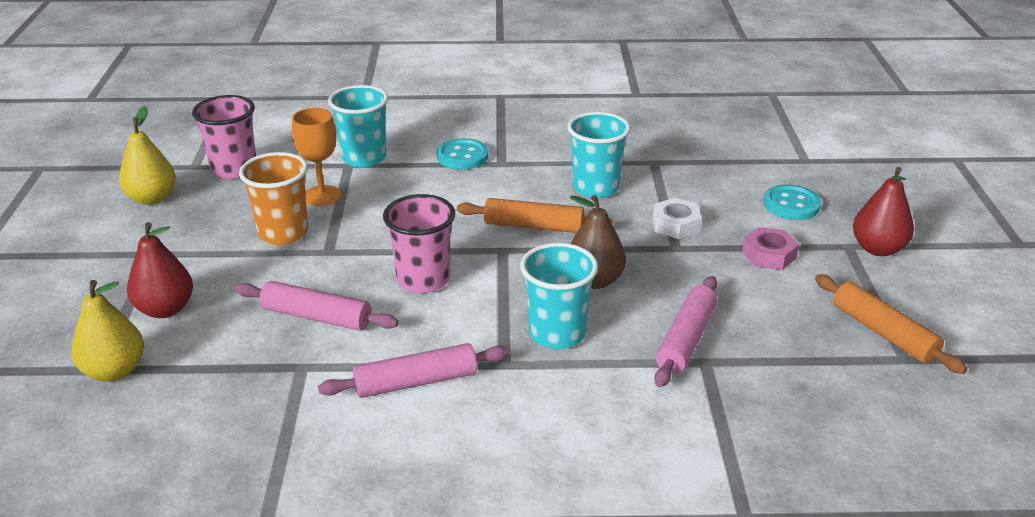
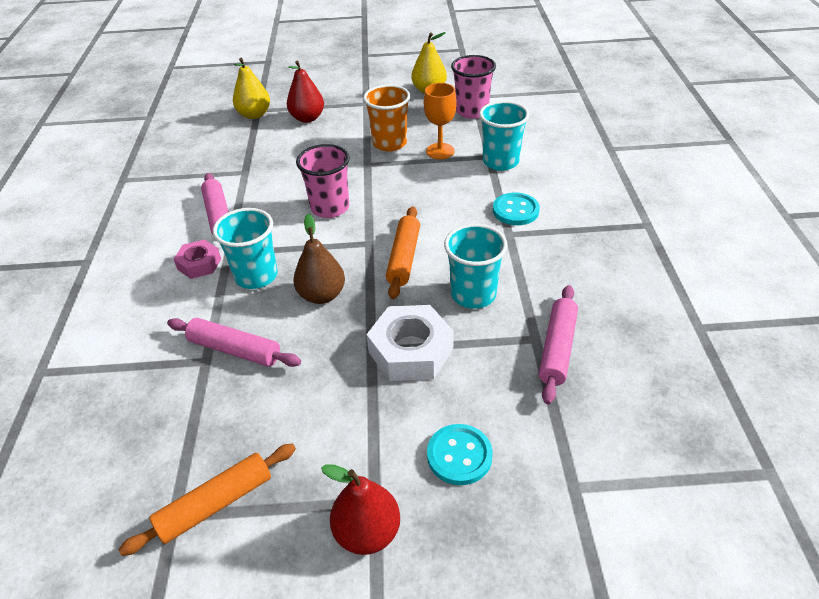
camera: 90 degrees right, 10 degrees up
(317, 317) = (292, 170): pink rolling pin -> pink rolling pin (557, 348)
(675, 225) = (411, 351): white nut -> white nut, size x1.68
(769, 255) = (356, 422): pink nut -> pink nut (199, 264)

